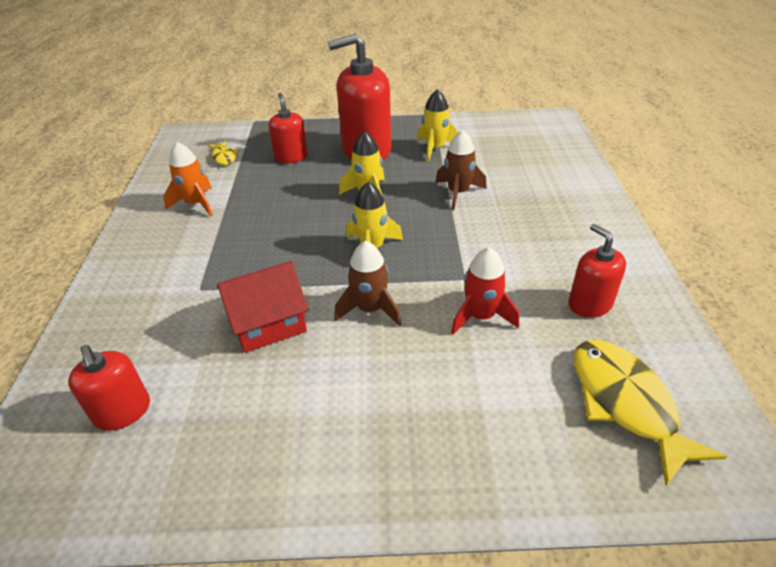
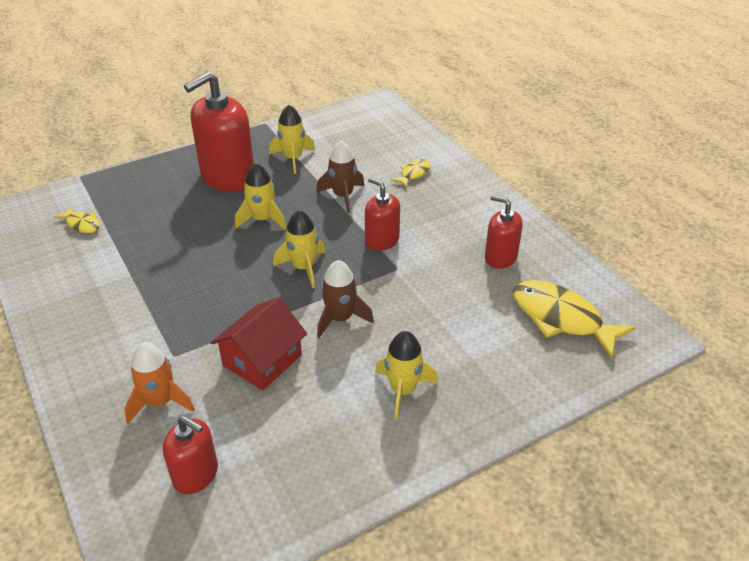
camera: 30 degrees left, 0 degrees up
(196, 204) = (95, 280): orange rocket -> orange rocket (160, 402)
(291, 157) = (156, 204): red soap dispenser -> red soap dispenser (382, 240)
(378, 412) = (403, 390): none -> yellow rocket
(480, 316) = (429, 294): red rocket -> none
(545, 191) = (414, 174): none -> yellow fish

